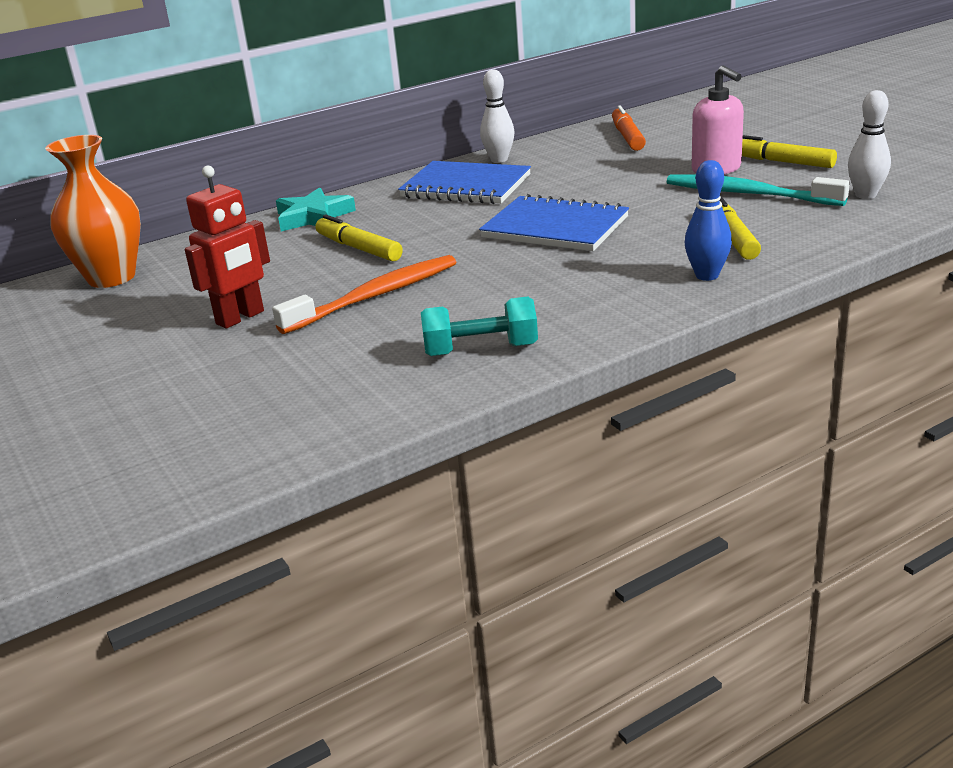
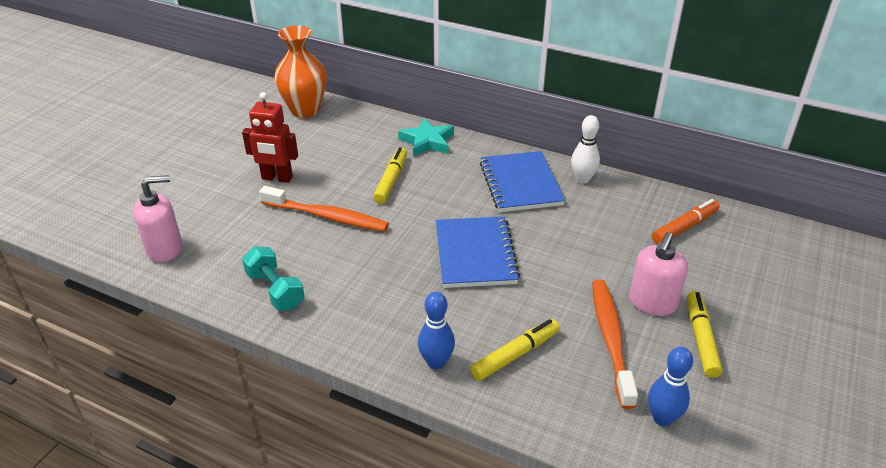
camera: 55 degrees right, 10 degrees up
(283, 423) = (165, 249): none -> pink soap dispenser
(749, 194) = (610, 339): turquoise toothbrush -> orange toothbrush
(865, 195) = (662, 418): white bowling pin -> blue bowling pin

